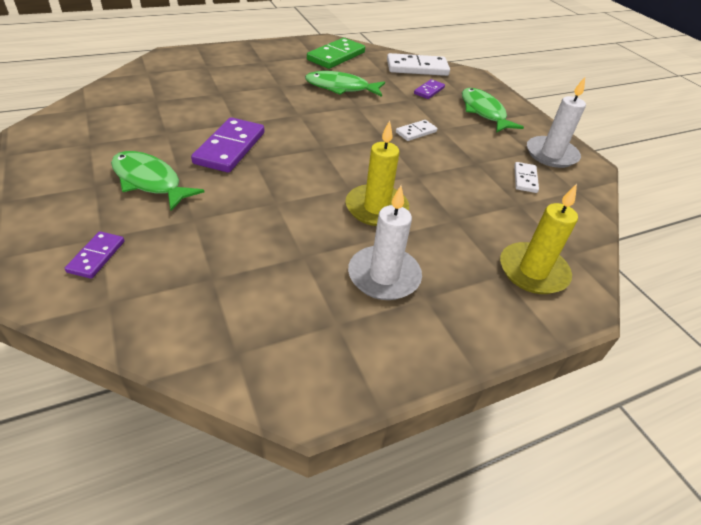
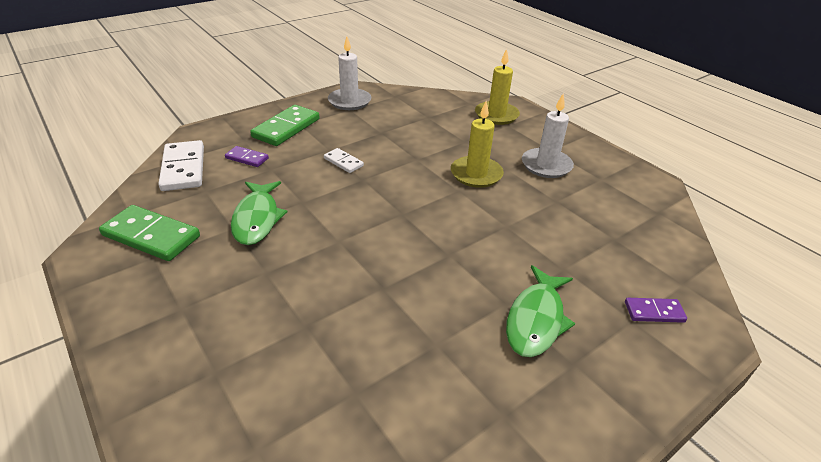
camera: 100 degrees left, 5 degrees down
(230, 148) = (439, 277): purple domino -> none
(483, 112) = (286, 128): green fish -> green domino
(525, 179) = (393, 113): white domino -> none

